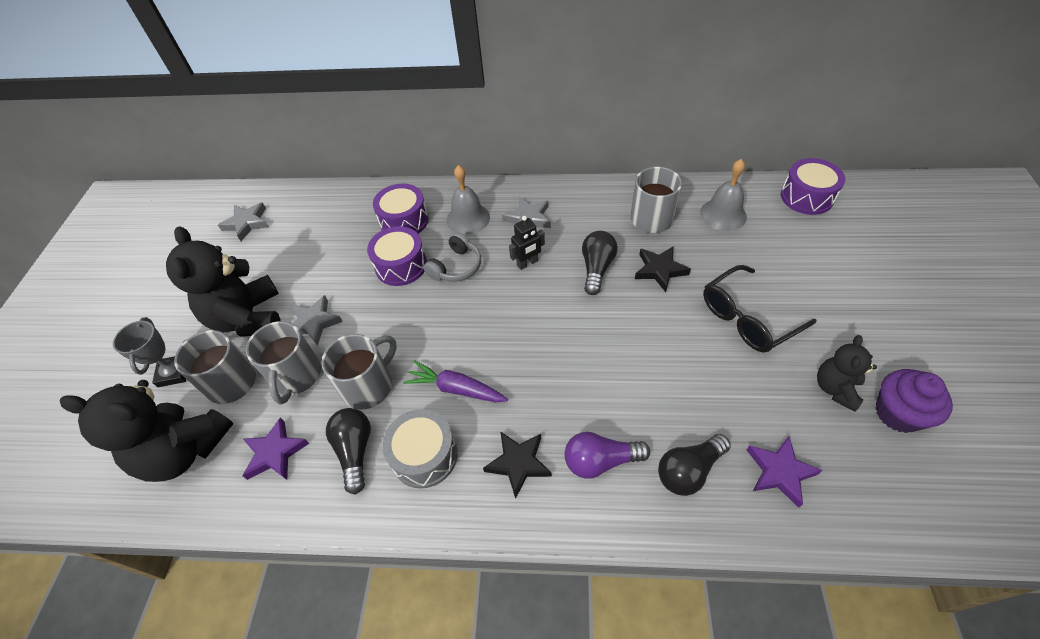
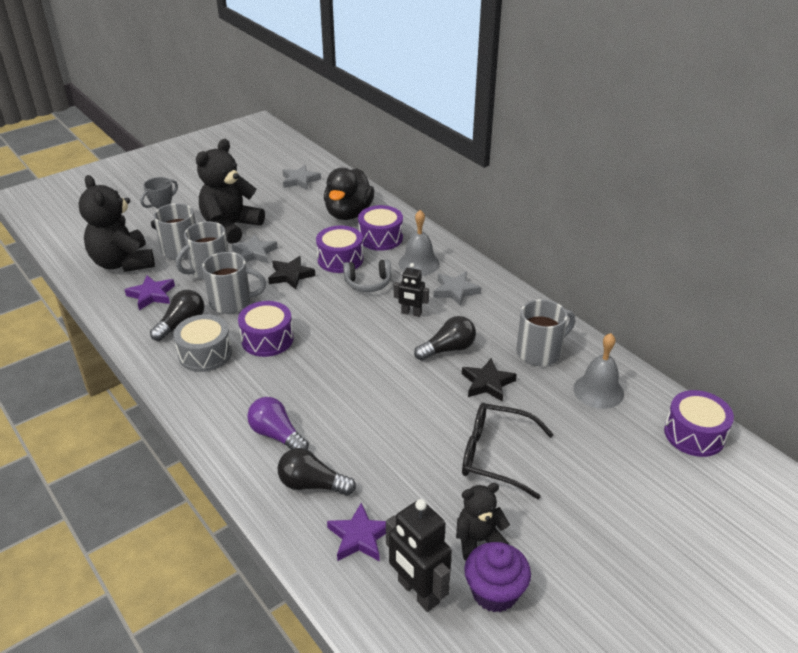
camera: 45 degrees right, 15 degrees down
(343, 220) = (348, 213): none -> black duck
(456, 389) = (267, 339): purple carrot -> purple drum
(518, 463) = (238, 397): black star -> black star (290, 275)
(870, 467) = (418, 592): none -> black robot

